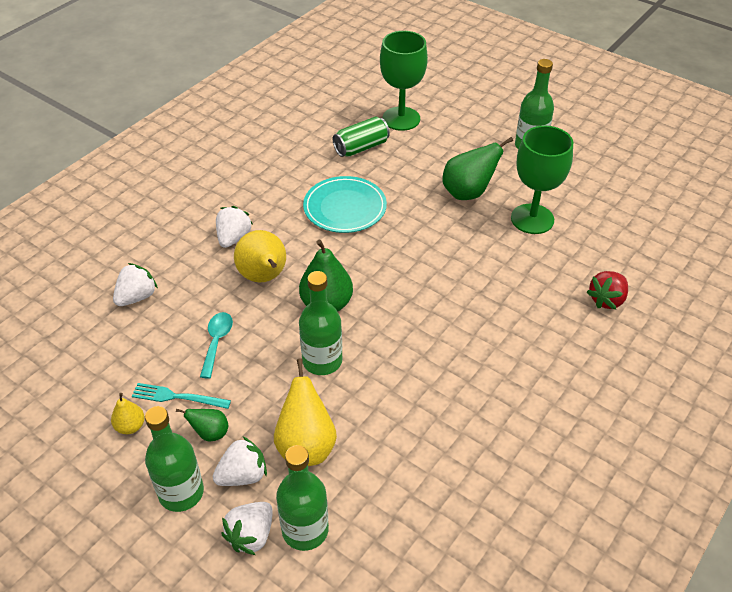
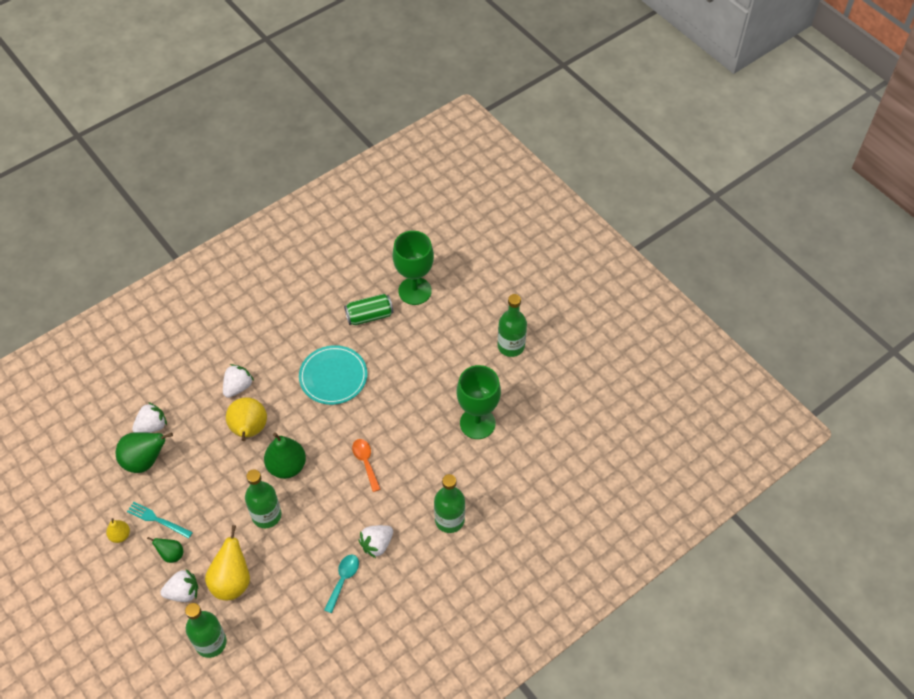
camera: 15 degrees right, 10 degrees up
(181, 492) = (140, 594): green bottle -> green bottle (449, 520)
(217, 342) = (197, 480): turquoise spoon -> turquoise spoon (343, 580)
(251, 535) = (175, 637): white strawberry -> white strawberry (377, 544)
(422, 281) = (366, 462): none -> orange spoon
(468, 193) = (437, 384): green pear -> green pear (145, 461)
(606, 300) = (499, 514): red strawberry -> none

